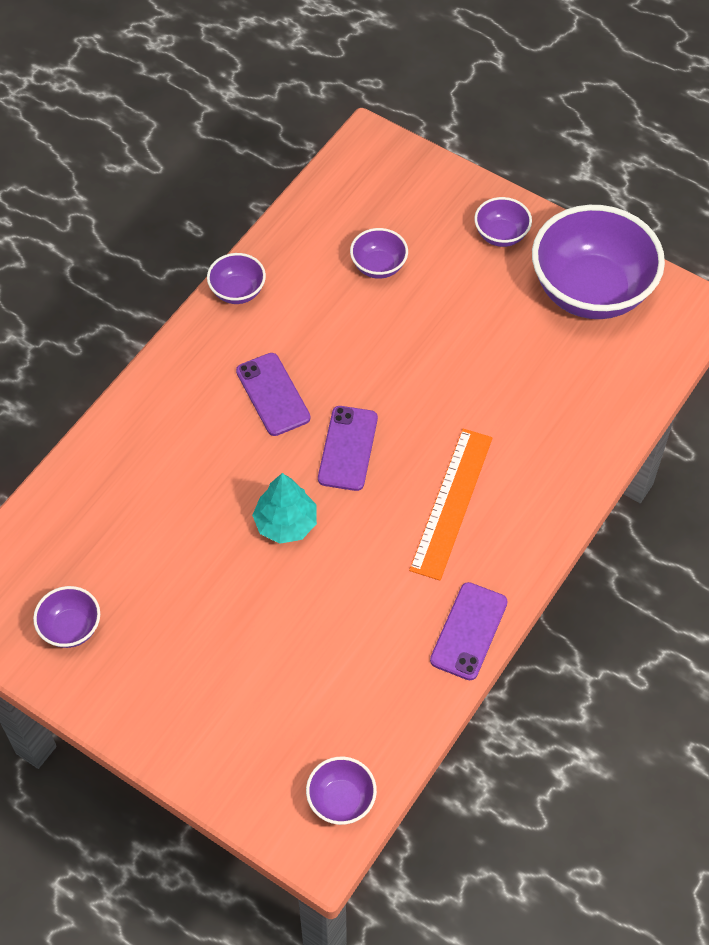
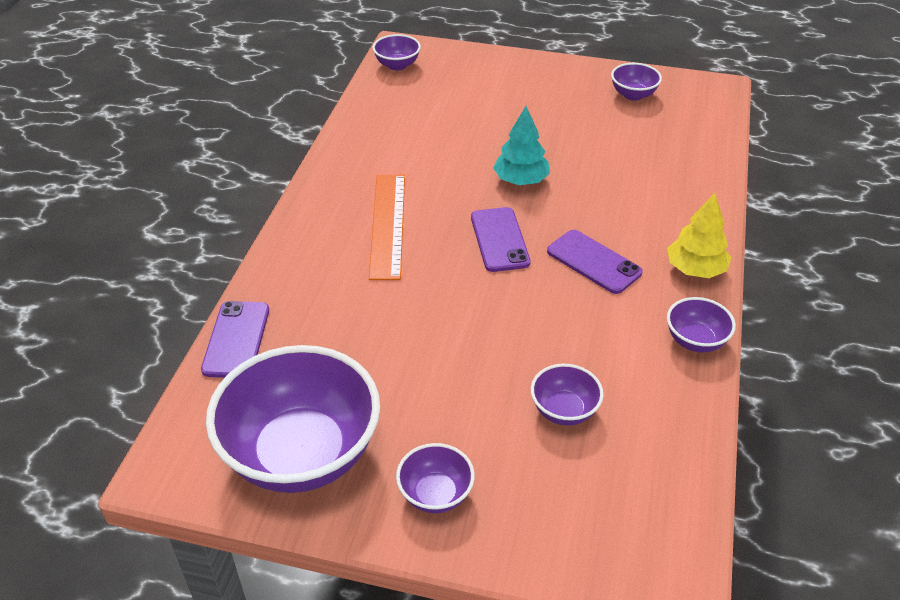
camera: 160 degrees right, 15 degrees down
(186, 358) = (695, 269): none -> yellow tree
(468, 631) = (342, 154): purple phone -> purple phone (236, 339)

